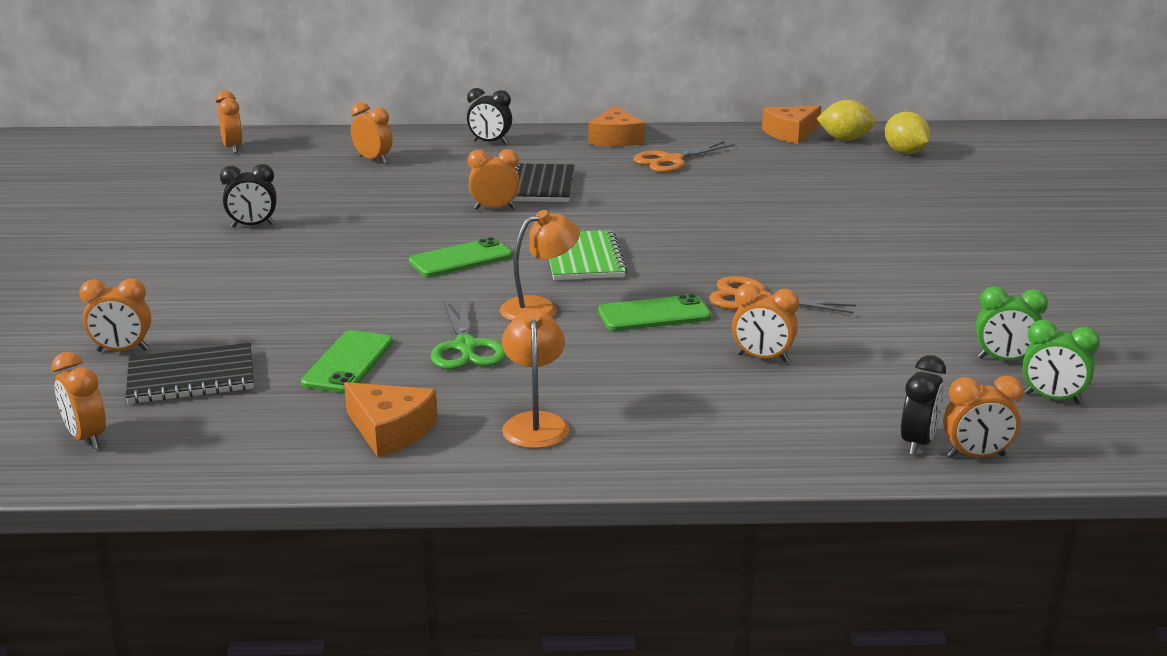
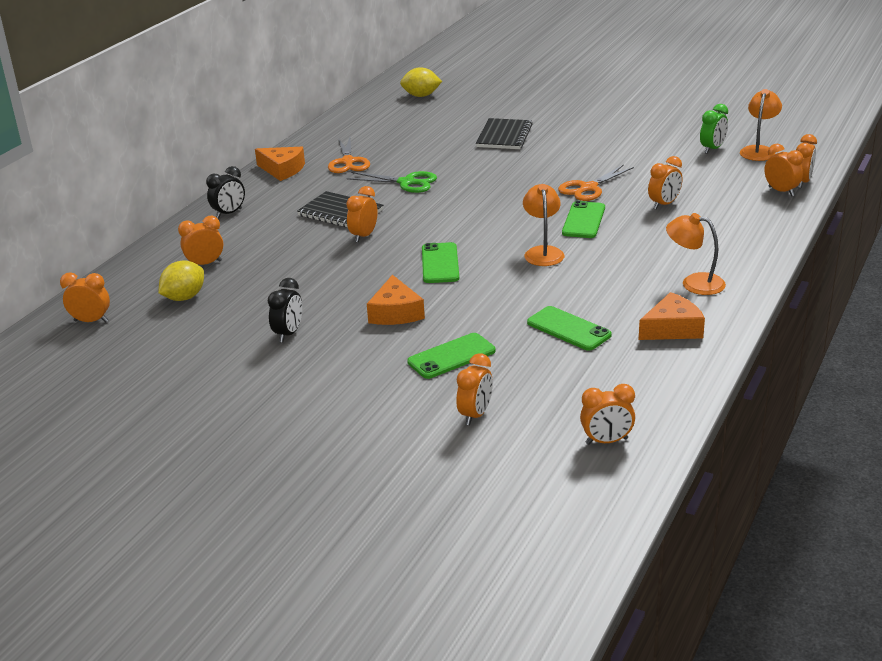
camera: 60 degrees left, 5 degrees up
(191, 377) = (544, 390): black notebook -> black notebook (504, 136)
(246, 311) = (451, 356): none -> green phone
(465, 347) = (579, 286): green scissors -> green scissors (407, 182)
(583, 258) = (481, 224): green notebook -> none
(791, 133) = (347, 116): orange cheese -> orange cheese (395, 313)
(845, 139) = (378, 105): yellow lemon -> yellow lemon (184, 297)
(917, 442) = (781, 191): black clock -> orange clock
(1052, 398) = (759, 150): green clock -> orange lamp

